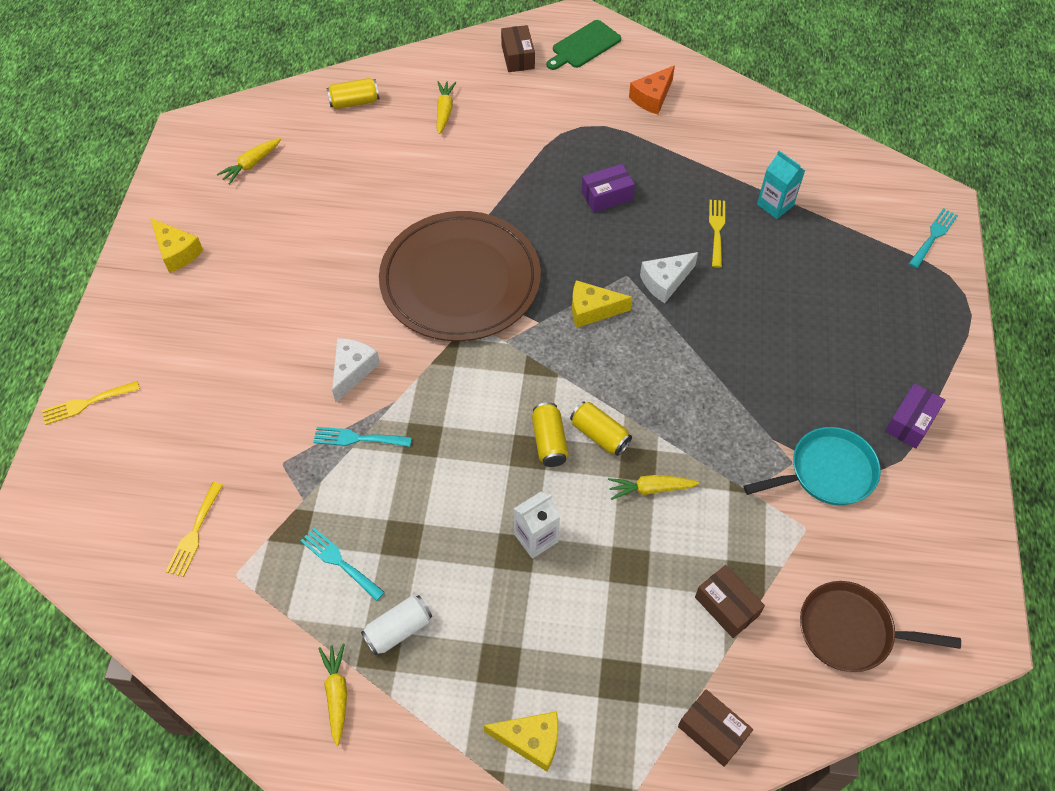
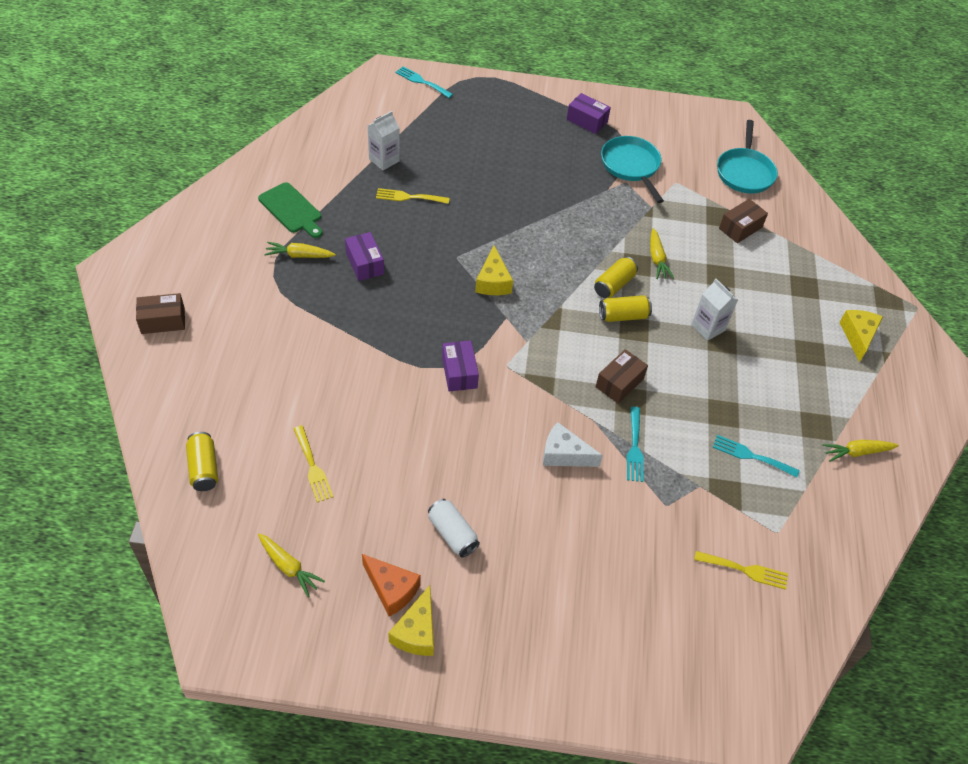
camera: 95 degrees left, 5 degrees down
(86, 403) = (619, 695): yellow fork -> yellow fork (313, 467)
(177, 252) = (416, 632): yellow cheese -> yellow cheese turned 150 degrees clockwise
(339, 562) = (751, 456): turquoise fork -> turquoise fork turned 75 degrees clockwise
(398, 630) = (798, 414): white can -> white can (452, 533)
(444, 111) = (233, 384): yellow carrot -> yellow carrot (299, 255)
(460, 280) = (459, 372): brown plate -> purple box
(584, 46) = (159, 267): green cutting board -> green cutting board (292, 210)
(652, 98) = (244, 223): orange cheese -> orange cheese (391, 589)
(665, 281) = (463, 234): white cheese -> none
(712, 731) = (826, 244): brown box -> brown box (619, 383)
(775, 205) = (384, 160): turquoise carton -> white carton
(851, 631) = (744, 172): brown pan -> turquoise pan

